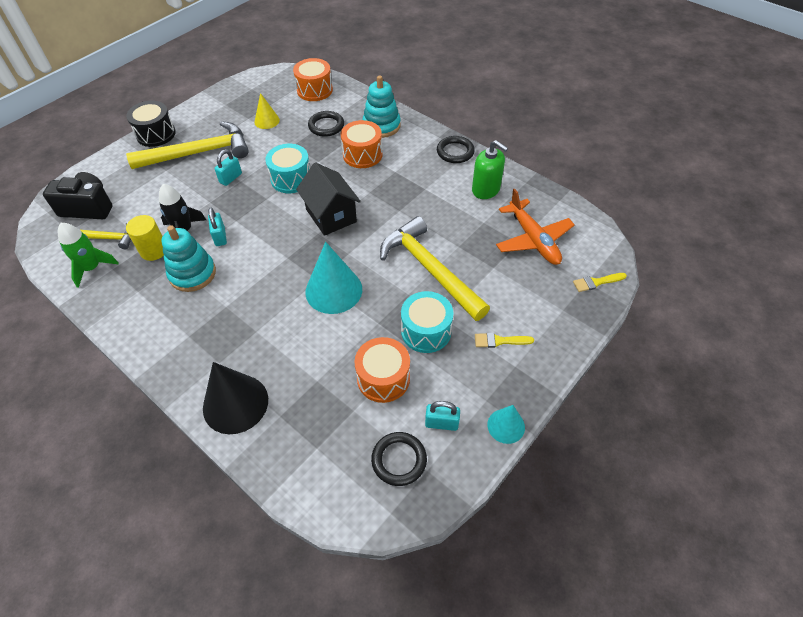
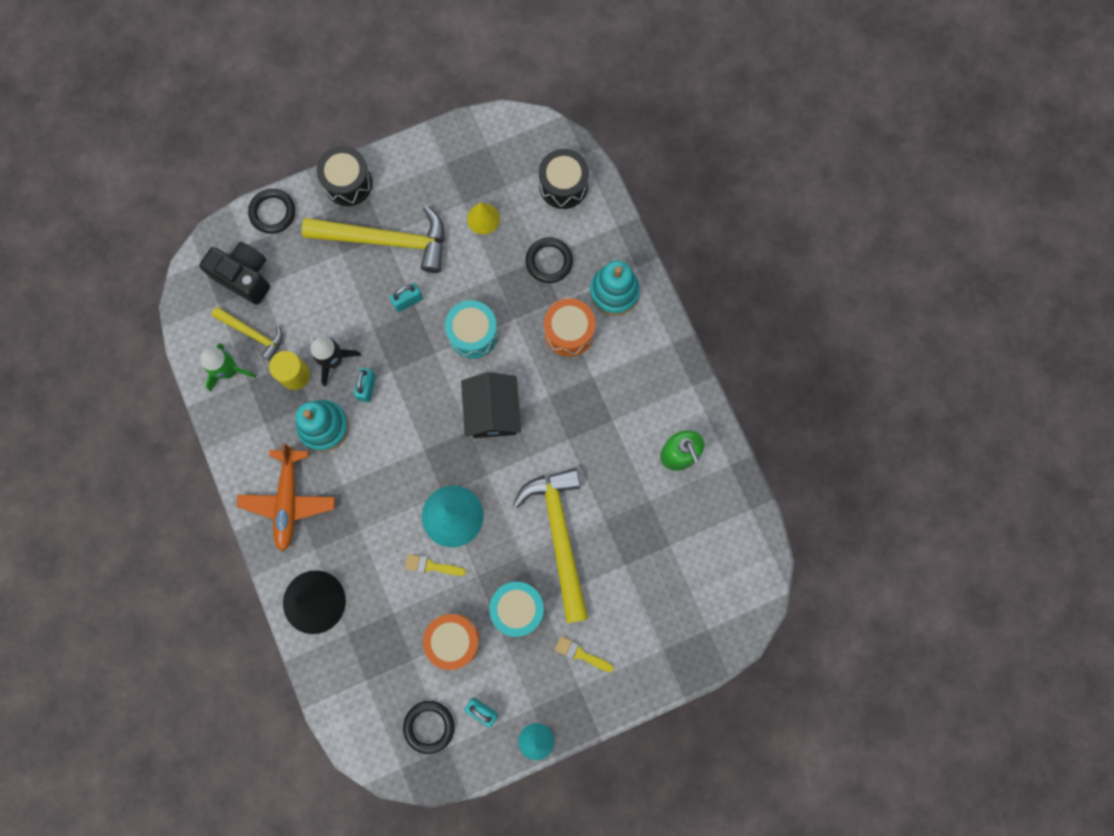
camera: 25 degrees right, 25 degrees up
(314, 90) = (563, 185): orange drum -> black drum
(455, 152) = (677, 378): black ring -> black ring (273, 212)
(533, 239) = (687, 549): orange plane -> orange plane (288, 501)
(596, 282) = (717, 635): yellow brush -> yellow brush (431, 566)

